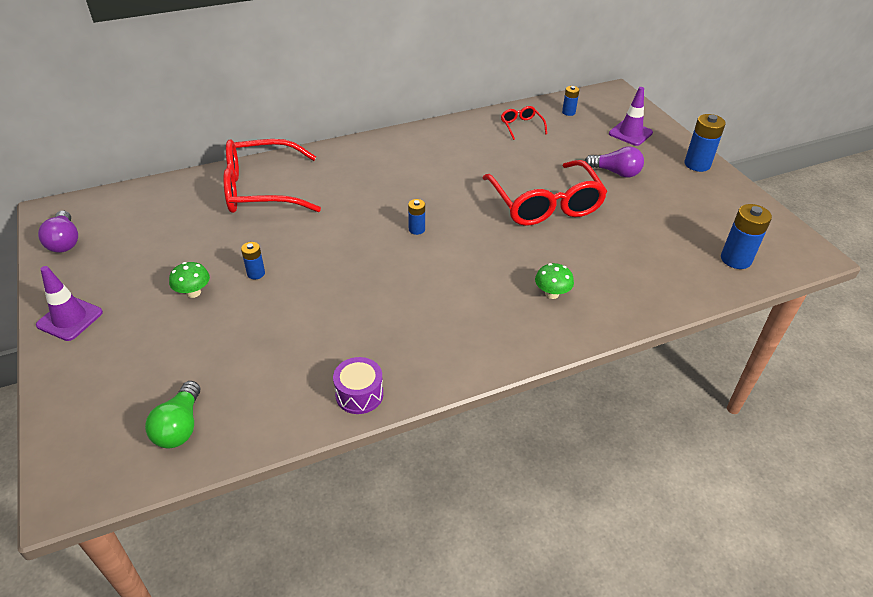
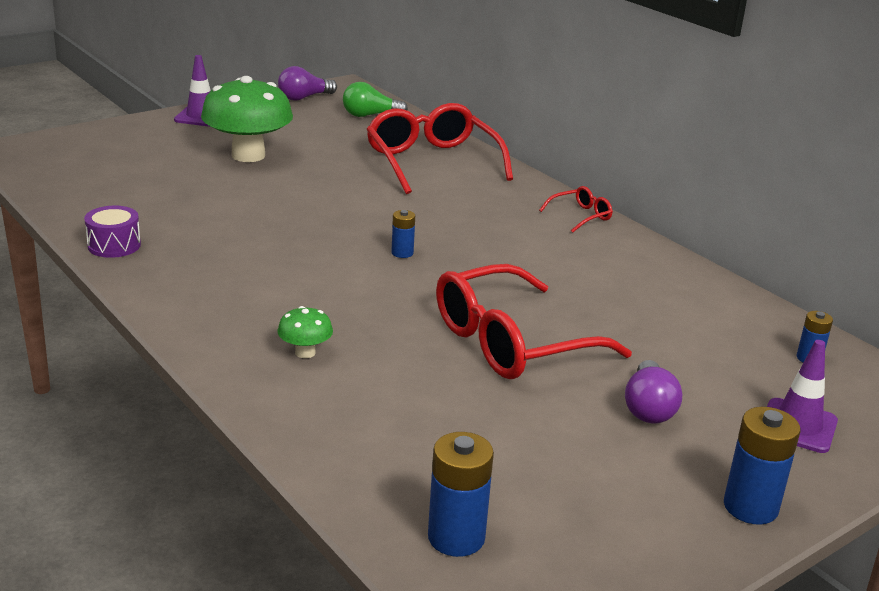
camera: 75 degrees right, 15 degrees down
(180, 426) = (74, 175): green light bulb -> green light bulb (370, 115)
(193, 292) = (248, 155): green mushroom -> green mushroom, size x2.25
(256, 273) = (286, 177): blue battery -> none
(521, 126) = (719, 315): red glasses -> red glasses (580, 216)

